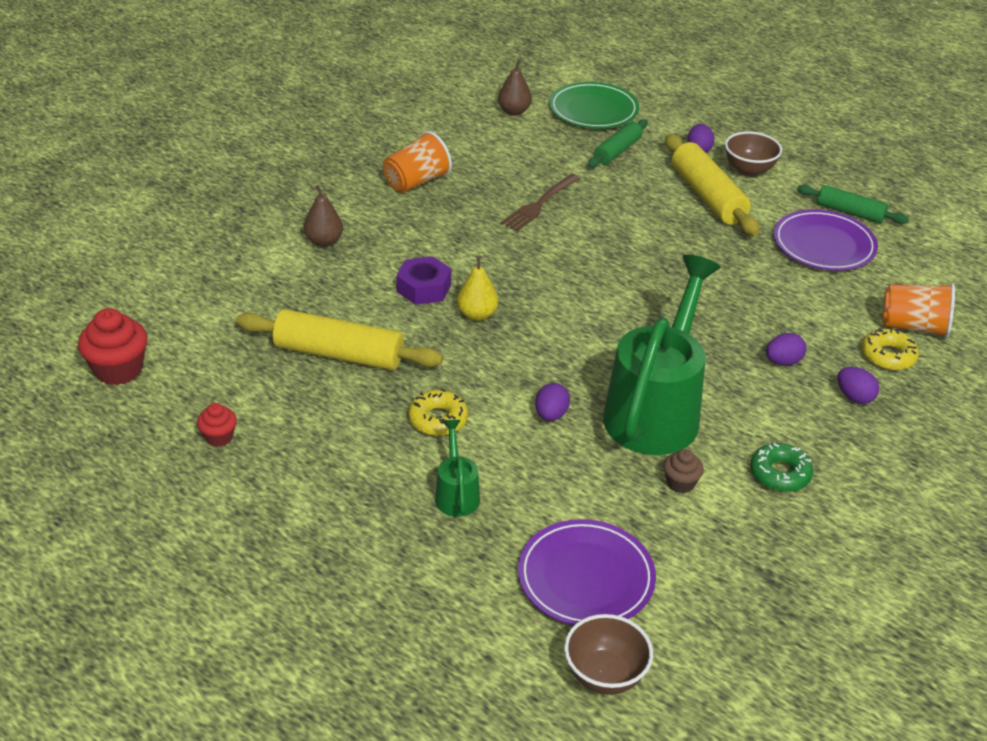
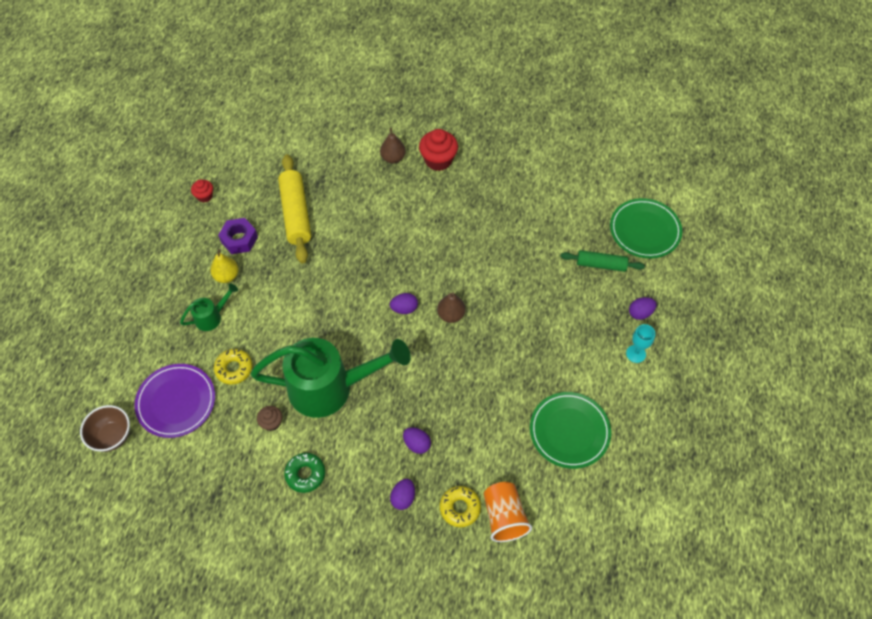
camera: 65 degrees right, 20 degrees up
(118, 370) = (233, 130): red cupcake -> red cupcake (438, 160)
(416, 182) = (484, 172): orange cup -> none
(424, 288) = (378, 225): purple nut -> purple nut (239, 239)
(438, 419) = (266, 283): yellow donut -> yellow donut (234, 368)
(477, 314) = (368, 262): yellow pear -> yellow pear (227, 276)
(514, 111) = (607, 187): brown pear -> brown pear (451, 315)
(539, 204) = (504, 246): brown fork -> none
(551, 415) = (297, 335): purple egg -> purple egg (404, 308)
(707, 196) = (582, 339): yellow rolling pin -> none
(749, 170) = (636, 354): brown bowl -> turquoise goblet
(823, 245) = (569, 431): purple plate -> green plate
(849, 212) = (625, 437): green rolling pin -> none

